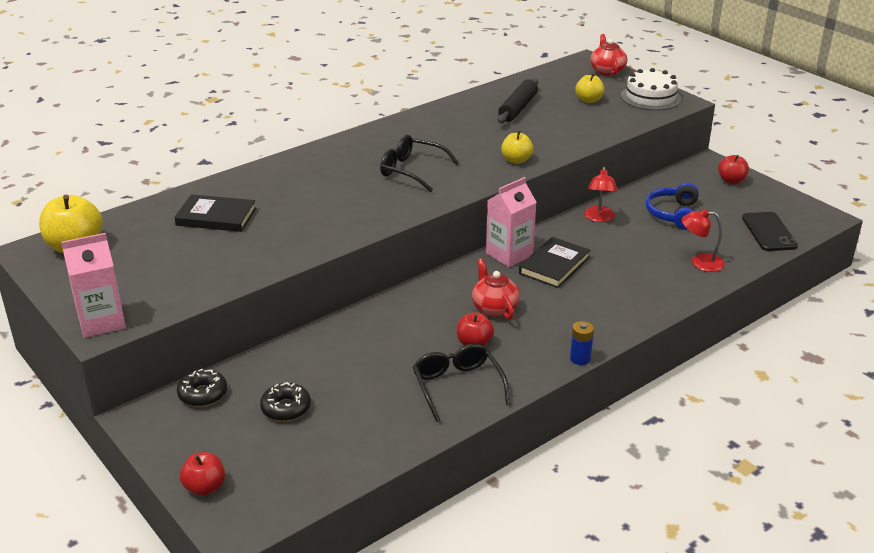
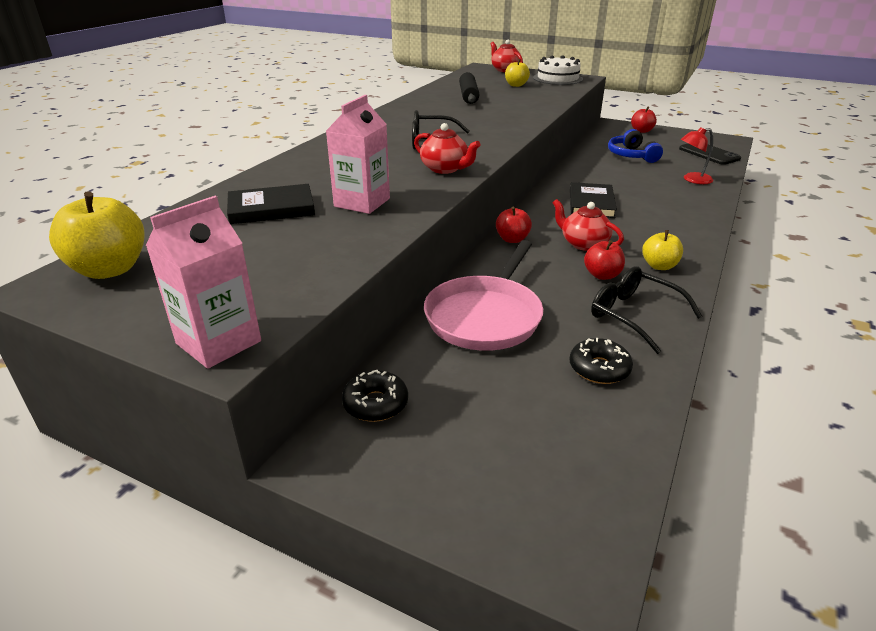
camera: 25 degrees left, 0 degrees up
(205, 487) = (488, 523): red apple -> red apple (512, 239)
(286, 408) = (489, 389): black donut -> black donut (599, 368)
(339, 352) = (485, 316): none -> pink pan
(389, 206) = (445, 169): none -> red teapot
(509, 254) = (545, 203): pink carton -> pink carton (362, 202)
(516, 160) = (513, 123): yellow apple -> yellow apple (659, 266)
(580, 358) = (703, 264): blue battery -> none
(599, 218) = (582, 167): red lamp -> none

